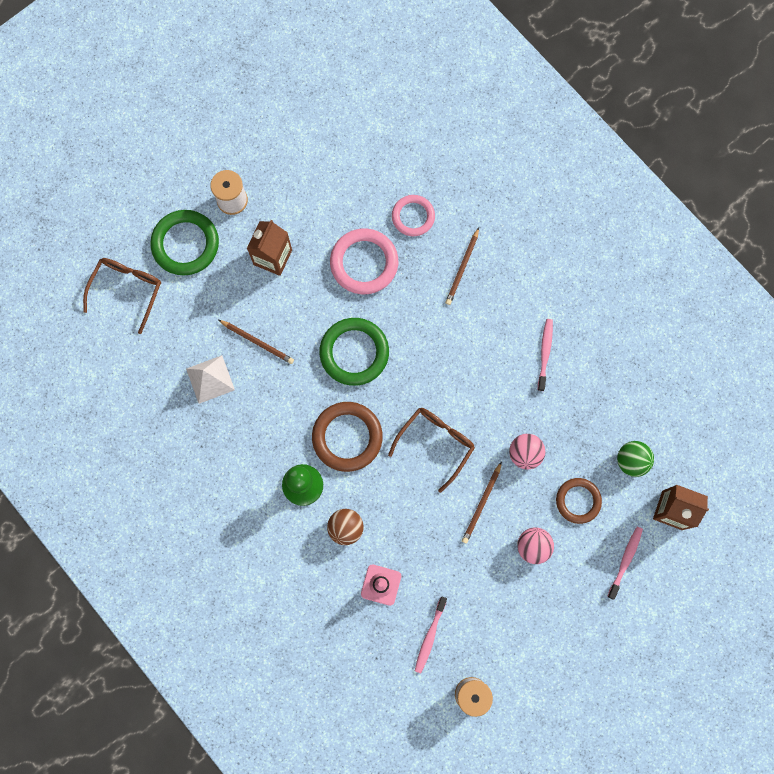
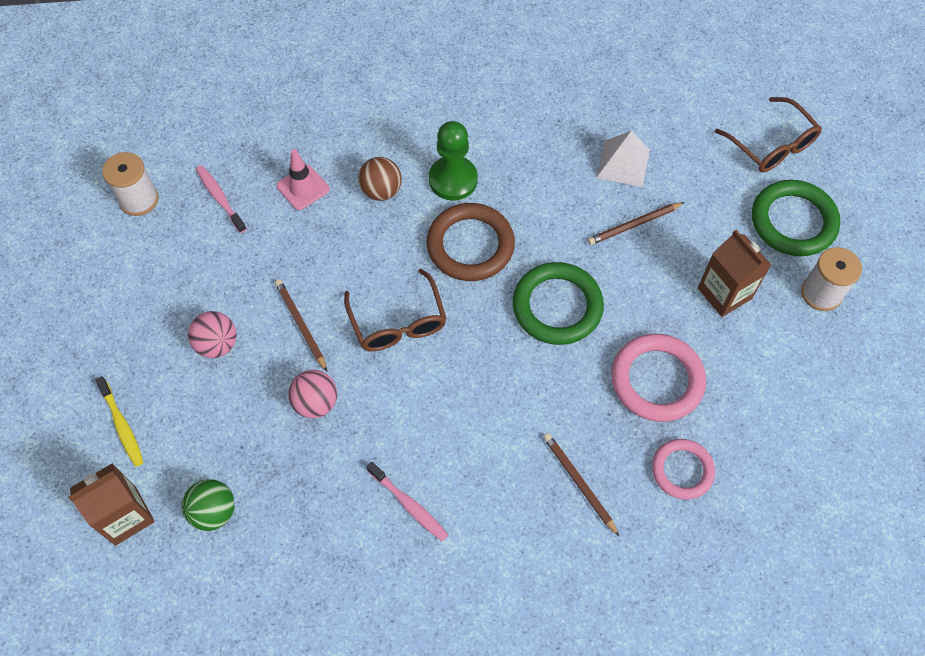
camera: 125 degrees right, 15 degrees down
(578, 501) = (222, 422): brown ring -> none
(625, 561) = (122, 425): pink toothbrush -> yellow toothbrush

